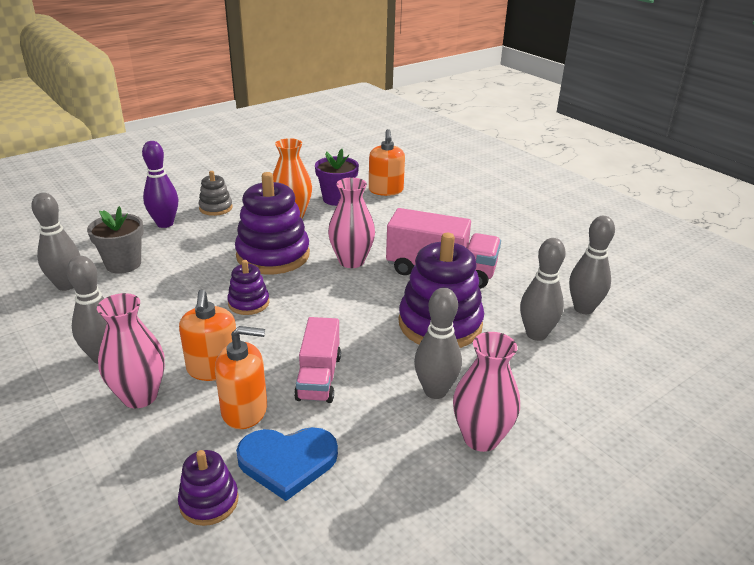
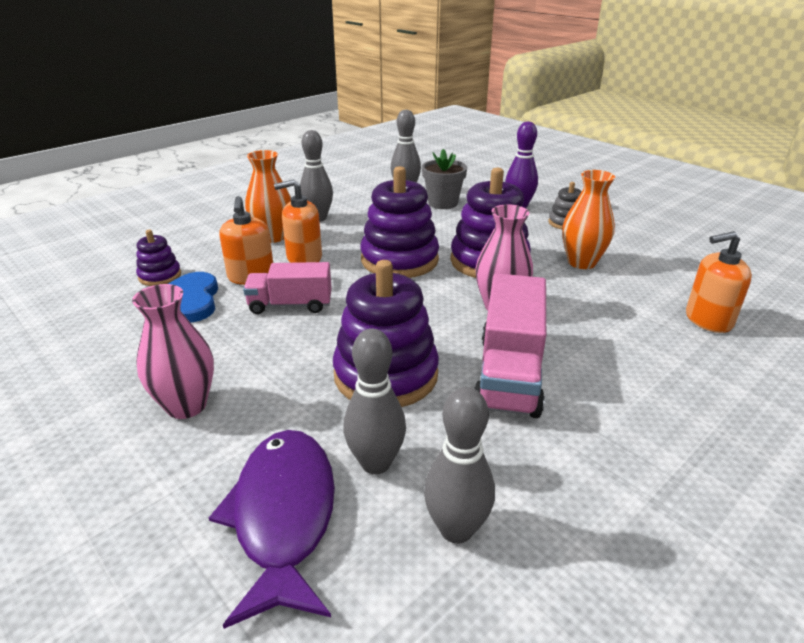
camera: 85 degrees right, 0 degrees up
(140, 396) = (273, 237): pink vase -> orange vase
(248, 303) = (399, 260): purple stacking toy -> purple stacking toy, size x1.98
(337, 199) = (647, 285): purple flower pot -> none
(435, 391) = (264, 373): grey bowling pin -> none
(590, 375) = (283, 516): none -> purple fish

